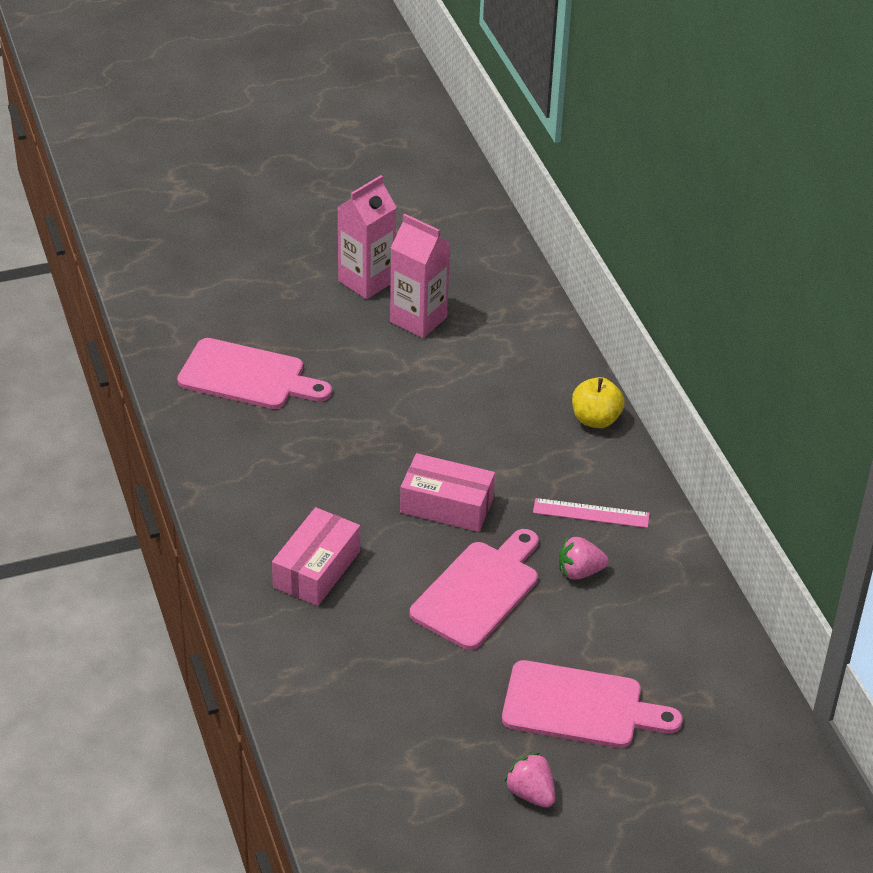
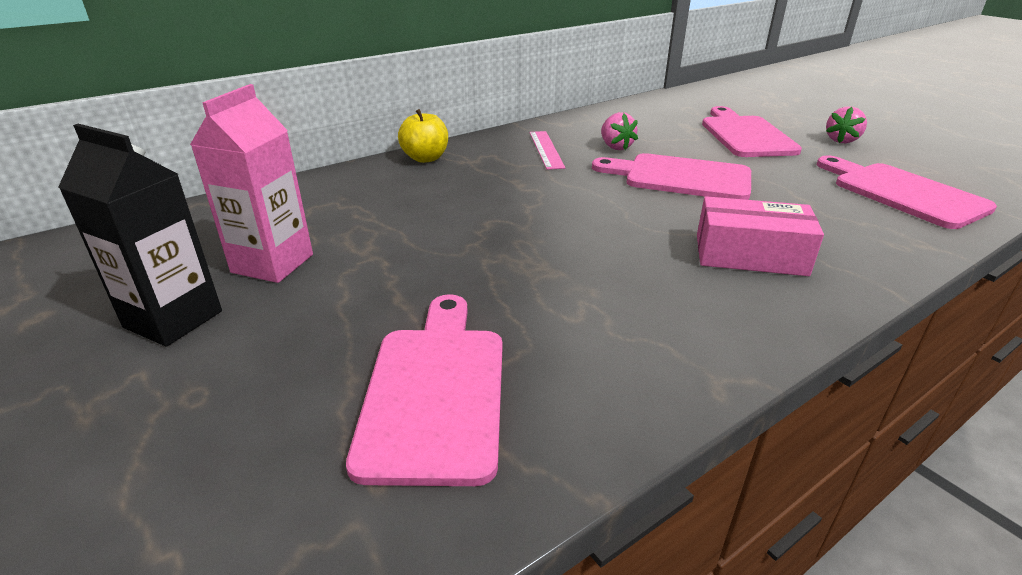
camera: 105 degrees left, 10 degrees down
(366, 281) = (173, 319): pink carton -> black carton
(375, 747) = (902, 193): none -> pink cutting board
(446, 505) = (589, 203): pink box -> none

